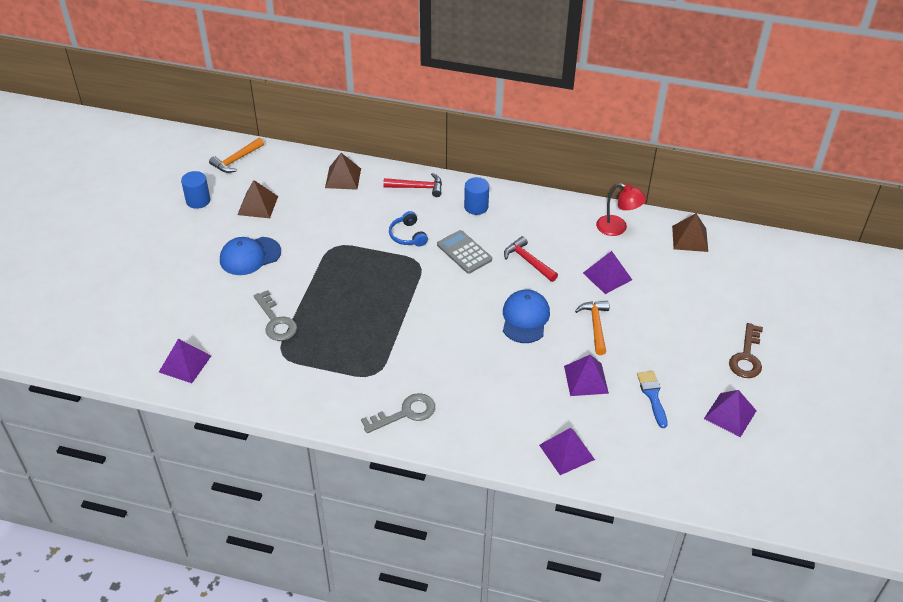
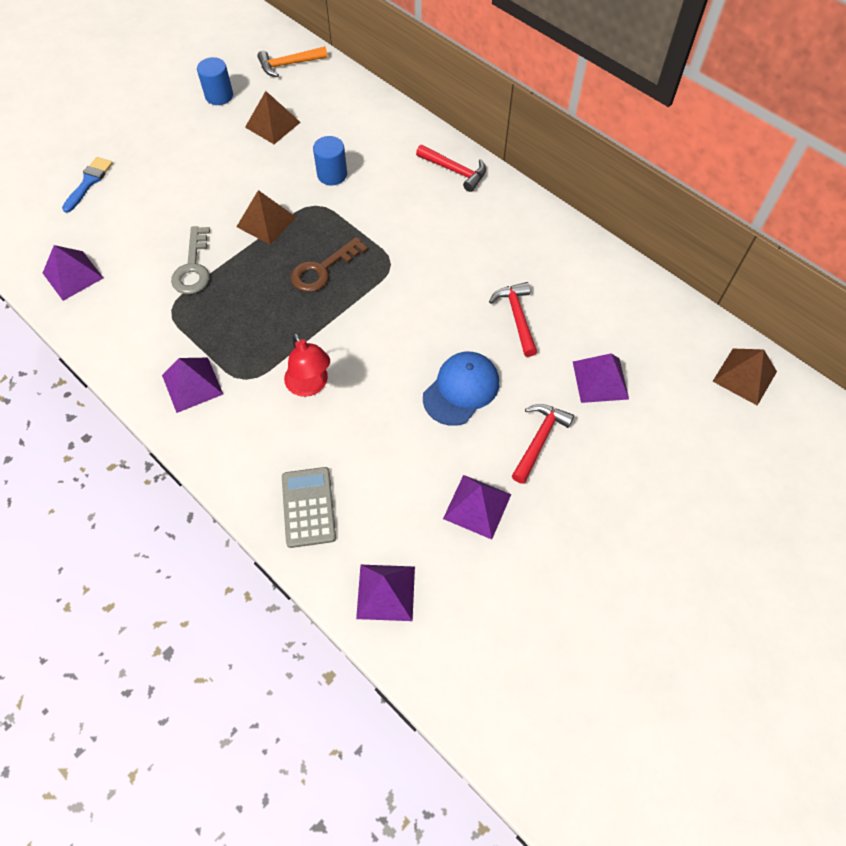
camera: 30 degrees right, 15 degrees up
(250, 256) = (222, 180): blue cap -> none
(343, 178) = (382, 127): brown pyramid -> brown pyramid (266, 221)
(405, 413) = (243, 444): grey key -> none
(407, 235) = (402, 225): blue headphones -> none
(464, 252) = (450, 273): grey calculator -> grey calculator (308, 507)
(476, 207) = (504, 222): blue cylinder -> blue cylinder (332, 174)
(595, 326) = (539, 440): orange hammer -> red hammer
(617, 228) = (658, 321): red lamp -> red lamp (310, 386)
(652, 396) = (544, 571): blue brush -> blue brush (89, 182)
(730, 414) = (628, 652): purple pyramid -> purple pyramid (192, 384)
(746, 357) = (708, 580): brown key -> brown key (322, 269)

